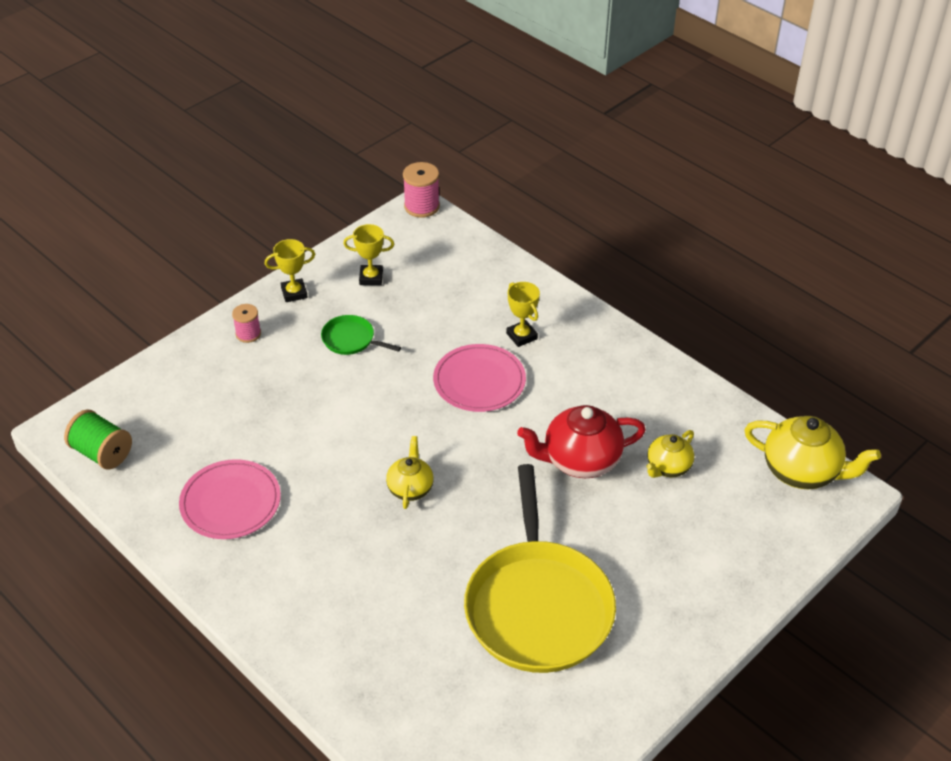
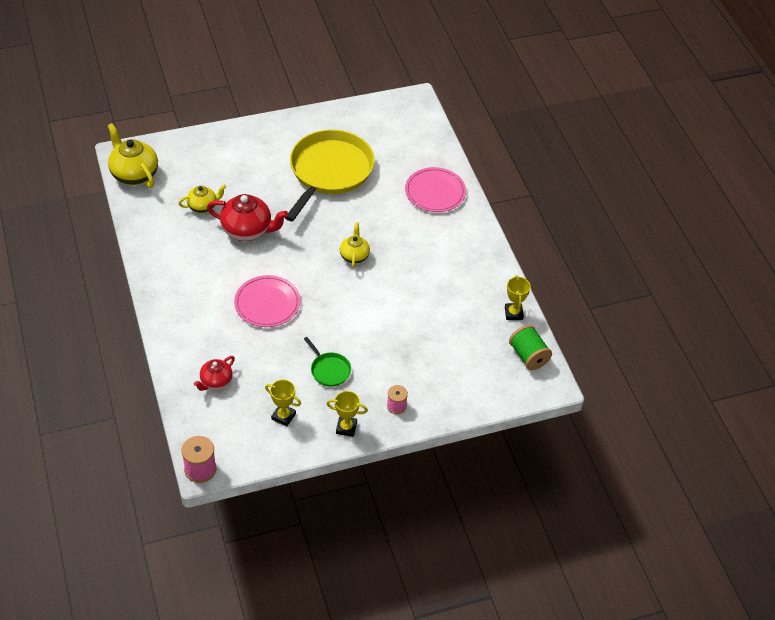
camera: 155 degrees left, 5 degrees up
(230, 502) = (462, 291): pink plate -> pink plate (435, 192)
(410, 488) = (354, 256): yellow teapot -> yellow teapot turned 150 degrees clockwise
(470, 280) = (216, 382): none -> red teapot
(521, 336) = (216, 322): yellow trophy -> yellow trophy (513, 313)

